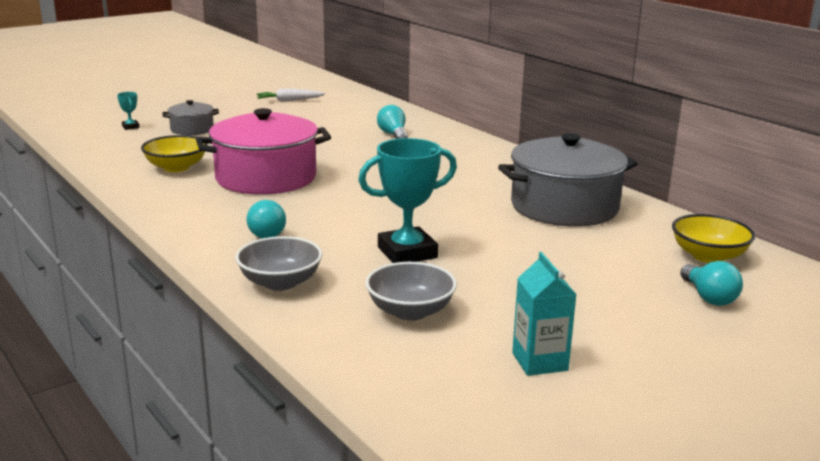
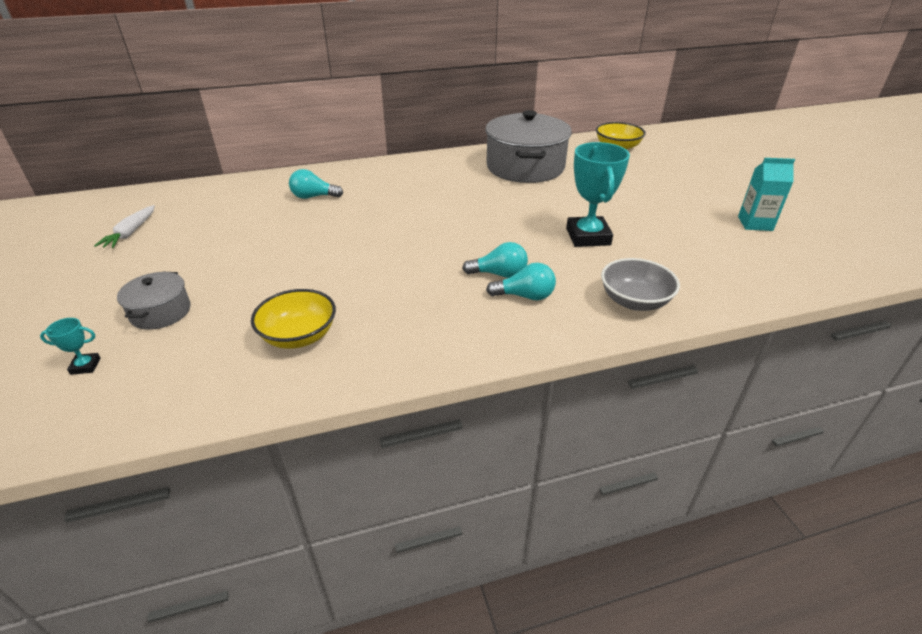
camera: 70 degrees left, 15 degrees up
(266, 178) = (379, 279): pink pot -> none
(410, 311) = (688, 252): grey bowl -> none
(708, 297) = (671, 161): turquoise light bulb -> turquoise light bulb (499, 274)

